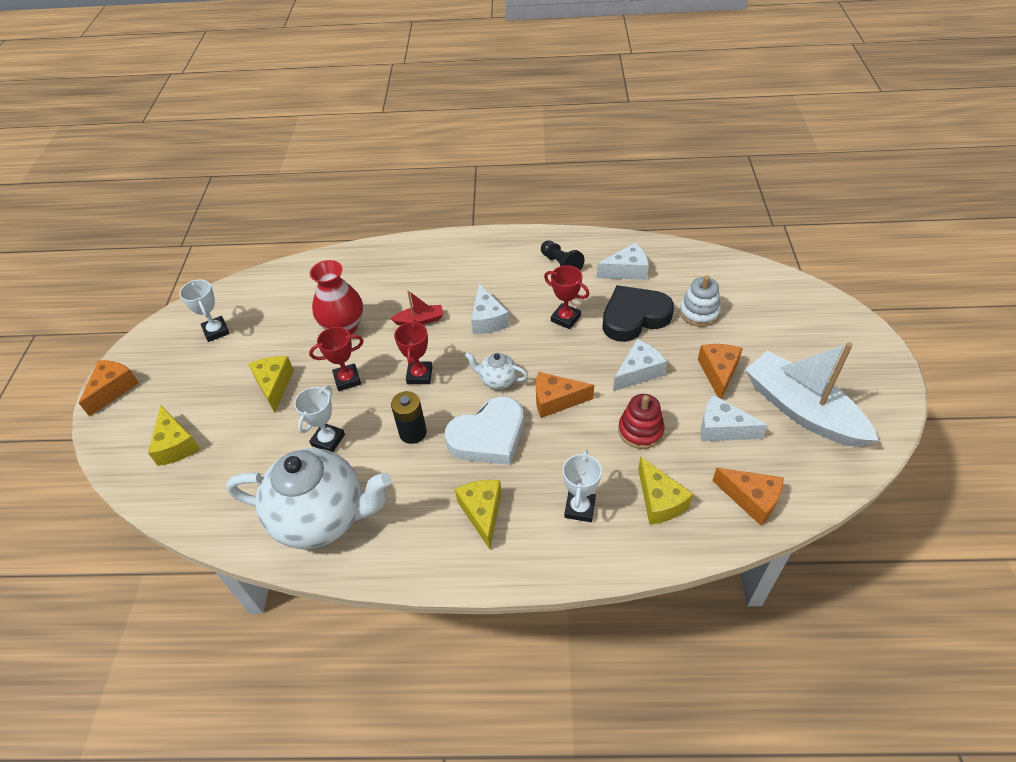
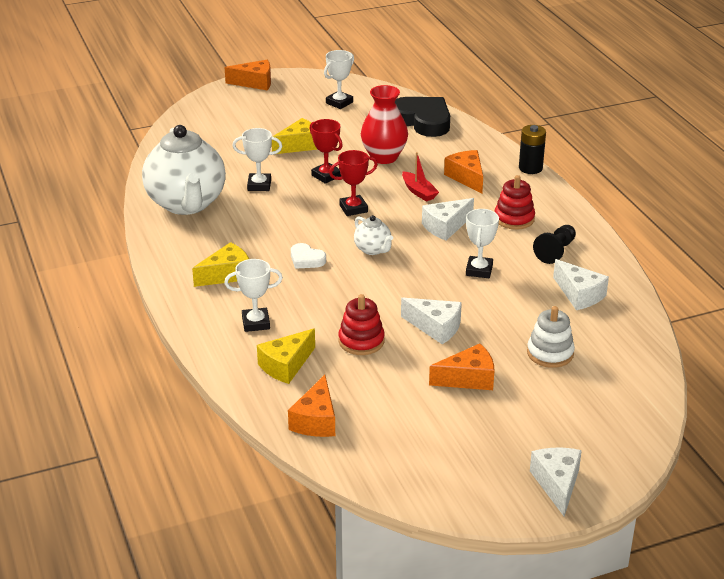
camera: 65 degrees right, 15 degrees down
(176, 445) = (219, 124): yellow cheese -> none
(413, 432) = (289, 221): black battery -> black battery (530, 168)
(488, 436) = (306, 259): white heart -> white heart, size x0.49
(497, 380) = (373, 249): white teapot -> white teapot turned 150 degrees clockwise
(499, 273) = (514, 219): none -> red stacking toy
(556, 400) = (369, 286): orange cheese -> orange cheese (467, 177)
(565, 318) = (479, 270): red trophy -> white trophy
(634, 317) = (511, 312): black heart -> black heart (422, 121)
(722, 428) = (393, 391): white cheese -> white cheese (557, 484)
(802, 410) = (451, 442): white boat -> none

